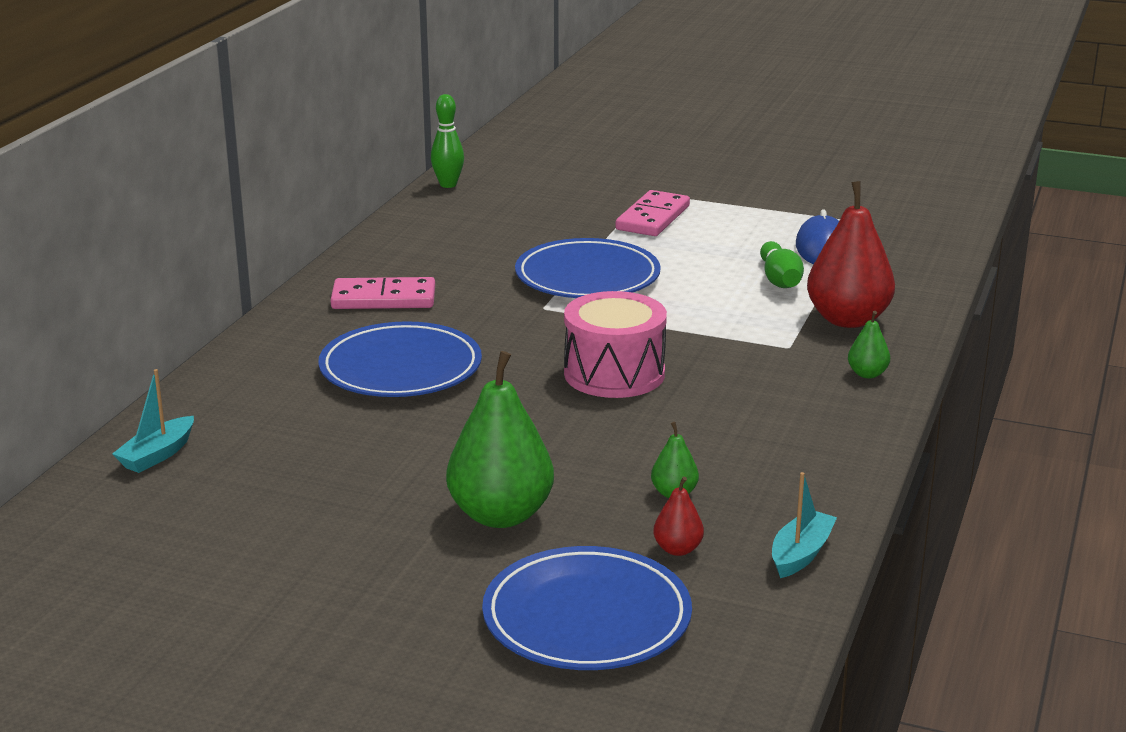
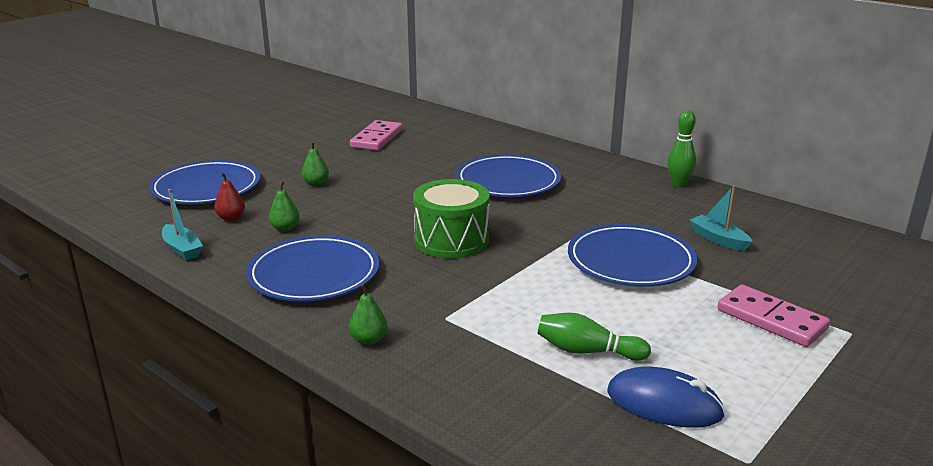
camera: 110 degrees right, 0 degrees up
(157, 455) = (451, 126): turquoise boat -> turquoise boat (718, 239)
(383, 298) = (618, 188): pink domino -> pink domino (377, 138)
(448, 184) = (865, 238): green bowling pin -> green bowling pin (678, 184)
(501, 515) = (316, 183): green pear -> green pear, size x0.46
(614, 374) = (451, 240): pink drum -> green drum
(774, 437) = (314, 274): none -> blue plate
(848, 320) = (477, 363): red pear -> none

